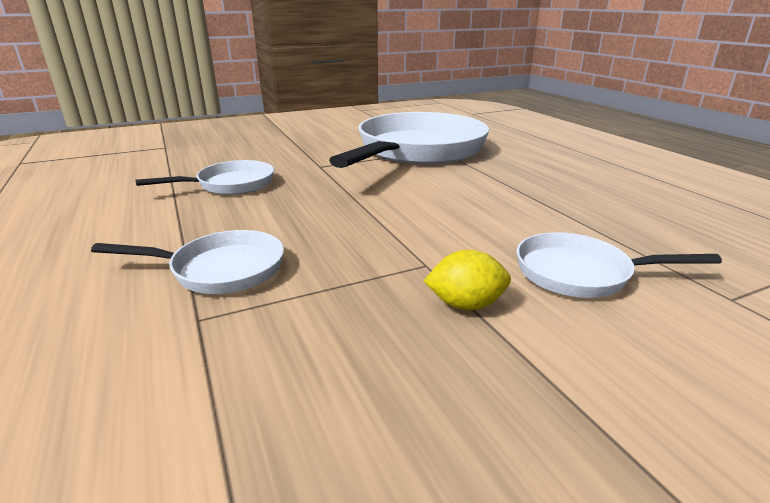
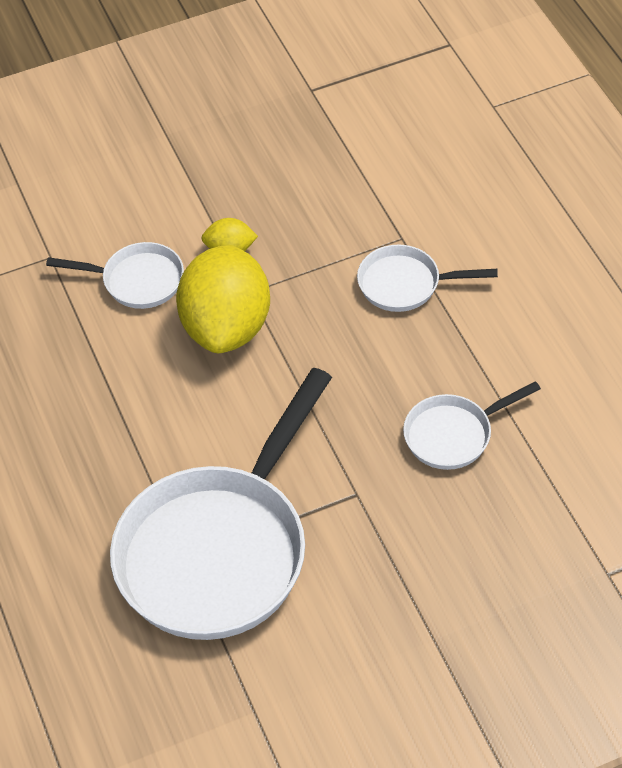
camera: 175 degrees left, 25 degrees up
(445, 237) = (227, 327): none -> yellow lemon

